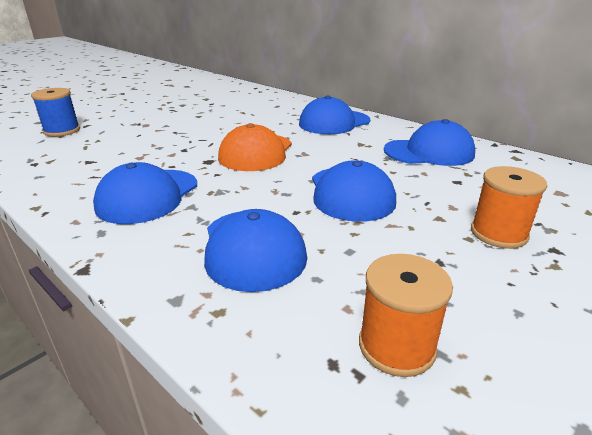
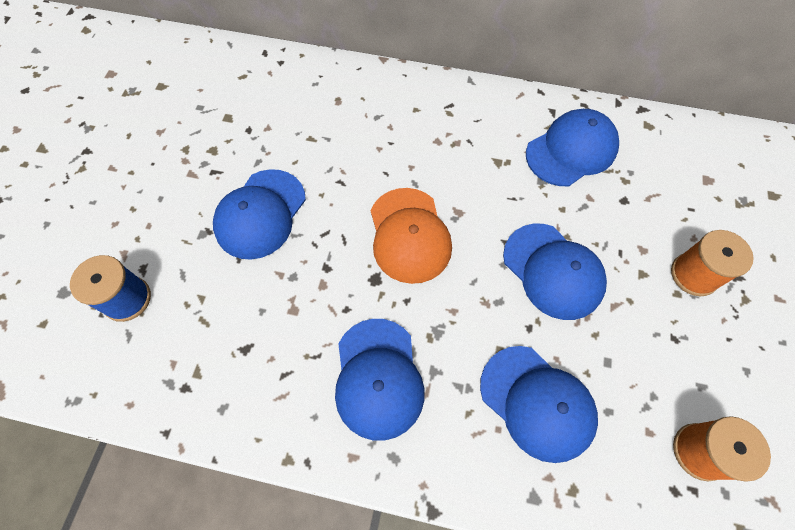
camera: 30 degrees left, 35 degrees up
(334, 122) = (437, 120): blue cap -> blue cap (260, 214)

